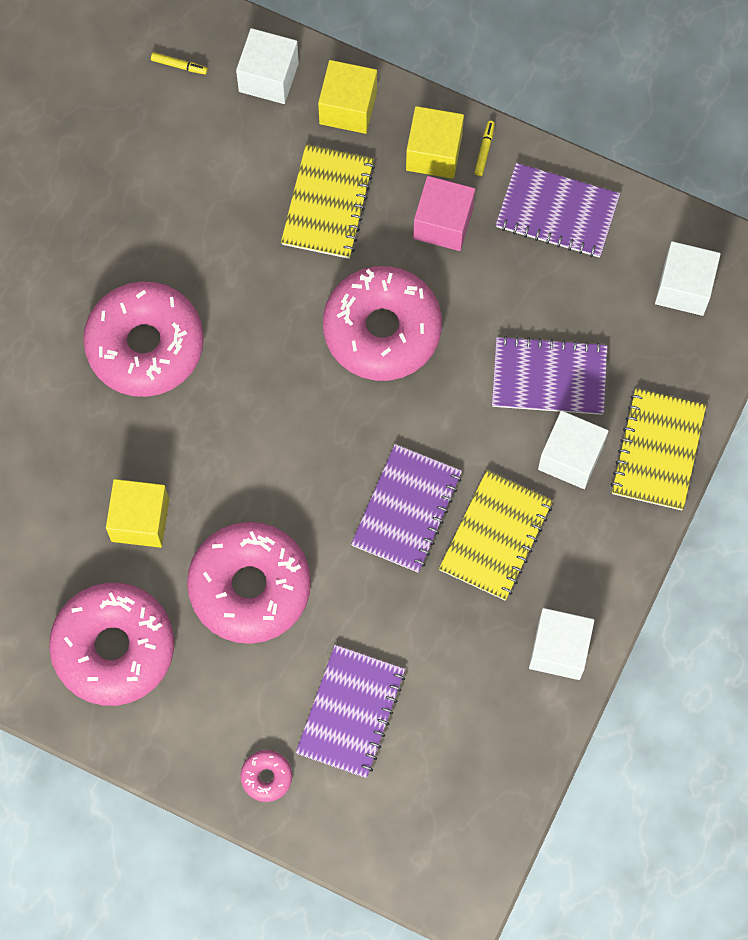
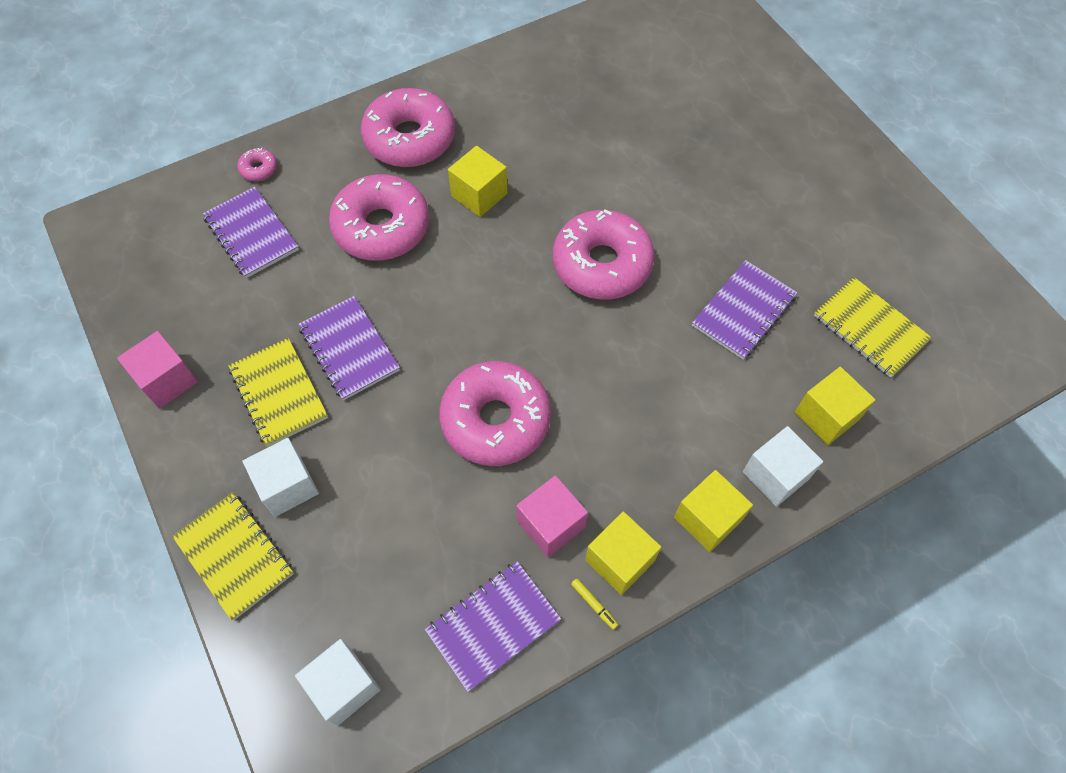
camera: 125 degrees right, 10 degrees down
(179, 65) = (826, 416): yellow marker -> yellow cube
(328, 203) = (630, 448): yellow notebook -> yellow notebook (870, 328)
(549, 377) = (361, 515): purple notebook -> purple notebook (743, 311)
(559, 649) = (167, 380): white cube -> pink cube

